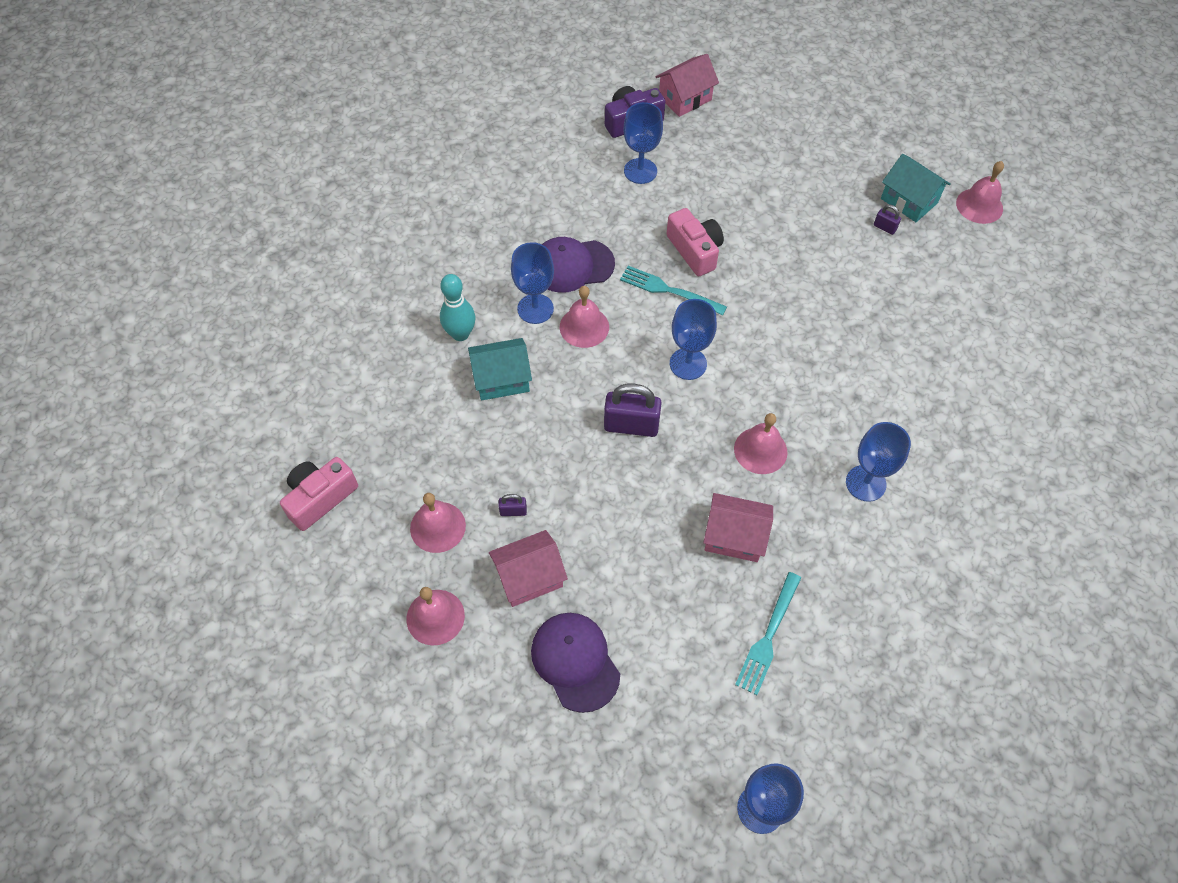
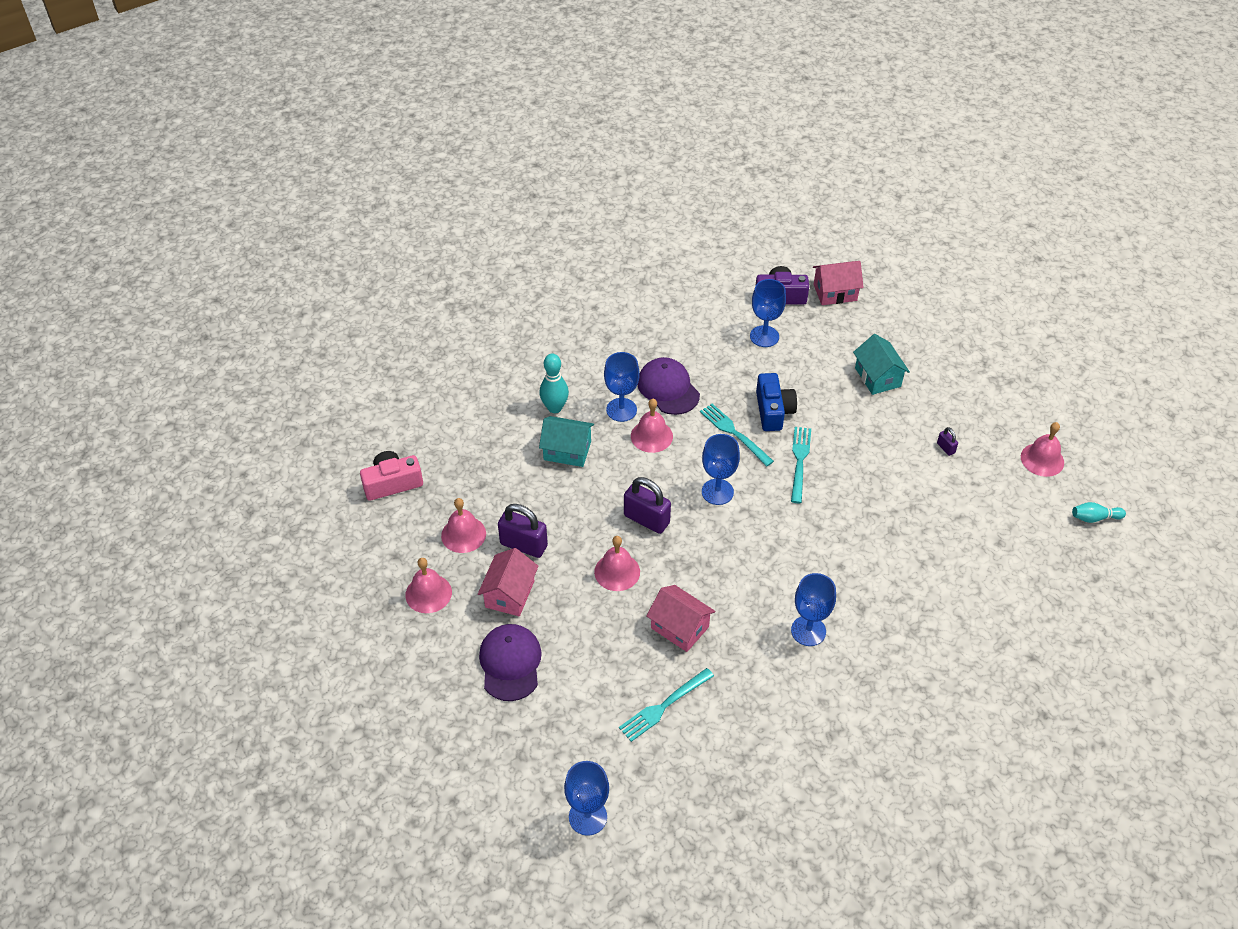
camera: 25 degrees right, 10 degrees down
(513, 511) = (523, 545): purple padlock -> purple padlock, size x2.11
(529, 577) = (510, 594): pink house -> pink house turned 75 degrees counterclockwise
(572, 266) = (668, 388): purple cap -> purple cap turned 45 degrees clockwise
(695, 250) = (773, 411): pink camera -> blue camera
(752, 296) = (799, 461): none -> turquoise fork
(760, 450) = (737, 575): pink bell -> pink bell (617, 572)
(909, 201) = (980, 434): turquoise house -> turquoise house (877, 377)
(1060, 248) = (1094, 518): none -> turquoise bowling pin

